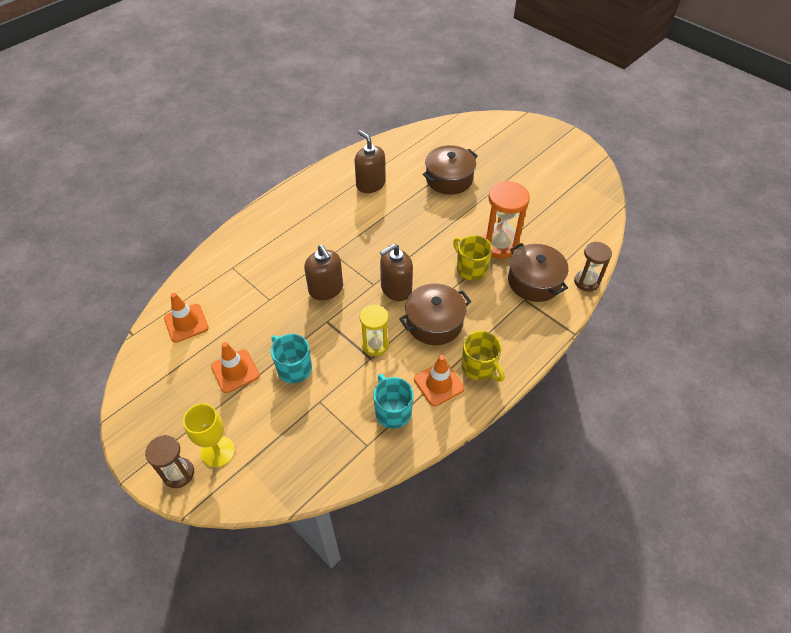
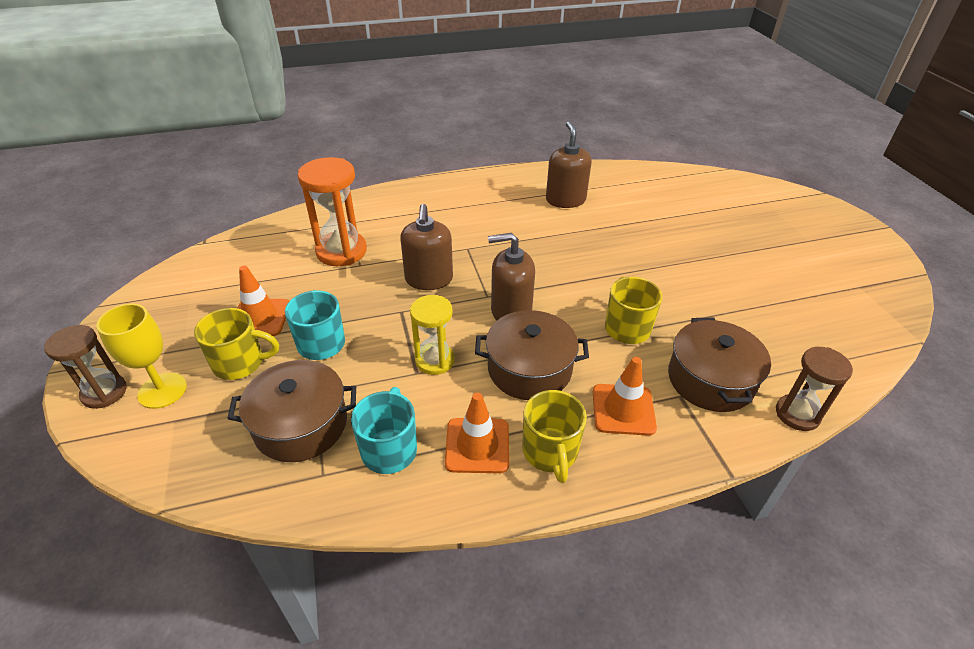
camera: 30 degrees right, 10 degrees down
(186, 323) = (260, 253): orange traffic cone -> orange traffic cone (623, 409)
(252, 408) = (240, 363): none -> yellow mug
(449, 179) = (667, 225): brown pot -> brown pot (301, 424)
(499, 245) = (687, 317): orange hourglass -> orange hourglass (341, 251)

